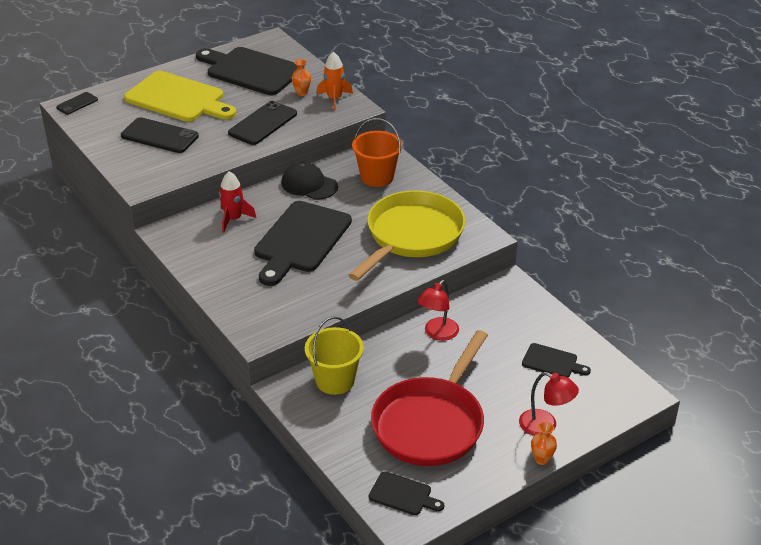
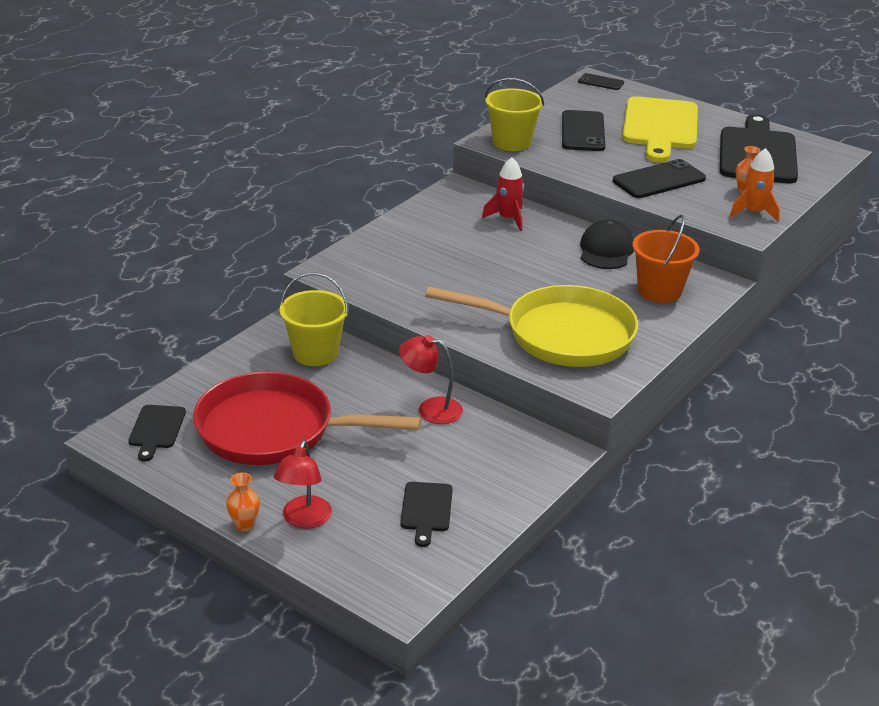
camera: 70 degrees right, 5 degrees down
(152, 175) = (511, 142): none -> yellow bucket
(263, 123) = (659, 180): black phone -> black phone turned 45 degrees counterclockwise
(301, 240) = (499, 264): black cutting board -> none

